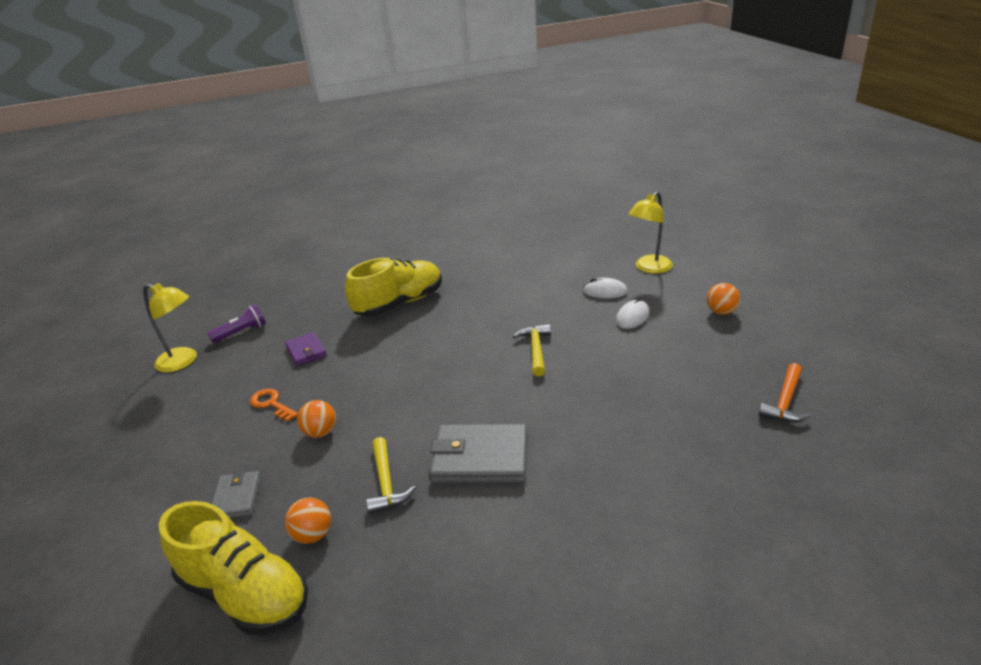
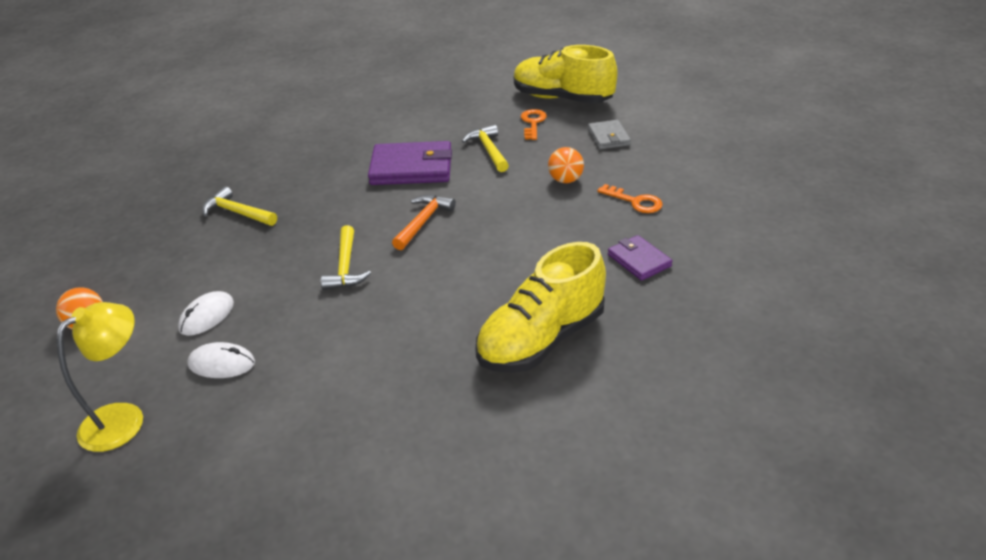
camera: 175 degrees right, 5 degrees up
(183, 361) = (795, 244): yellow lamp -> none
(241, 332) = (757, 287): purple flashlight -> none
(313, 535) = (533, 123): orange ball -> orange key
(480, 458) = (411, 168): grey wallet -> purple wallet
(660, 404) = (237, 213): none -> yellow hammer
(785, 402) = (121, 218): orange hammer -> orange hammer (423, 222)

